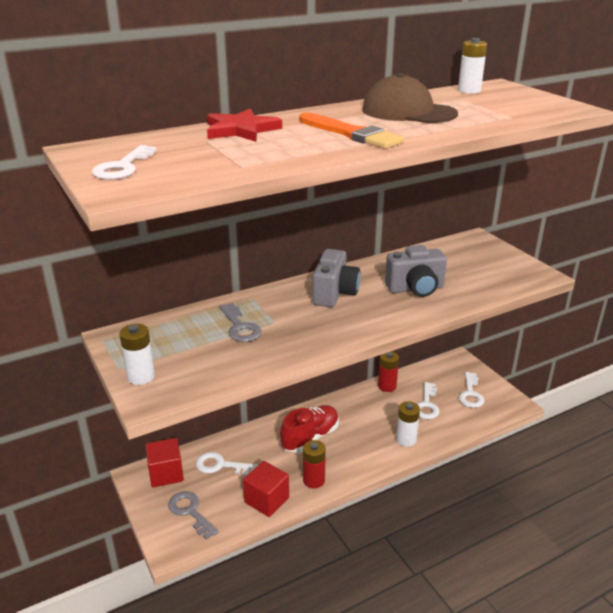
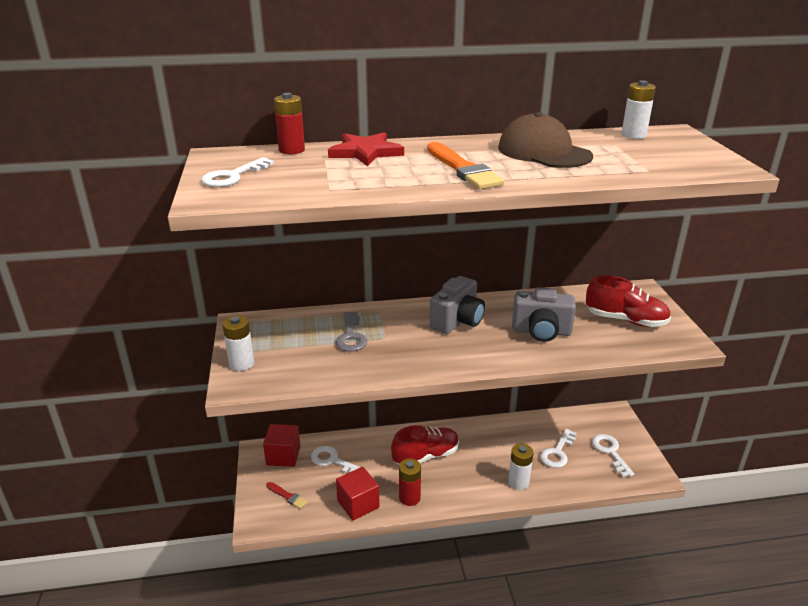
camera: 20 degrees right, 0 degrees up
(190, 512) = (287, 496): grey key -> red brush
(387, 386) = (525, 424): red battery -> red battery (292, 150)
(470, 394) = (610, 452): white key -> white key turned 135 degrees clockwise
(479, 265) = (625, 320): none -> red shoe

